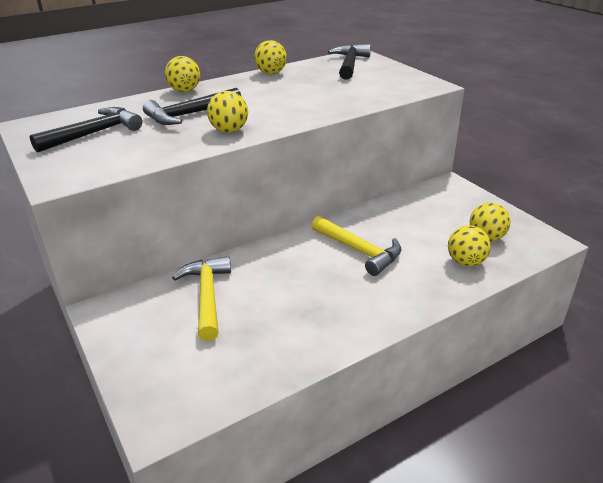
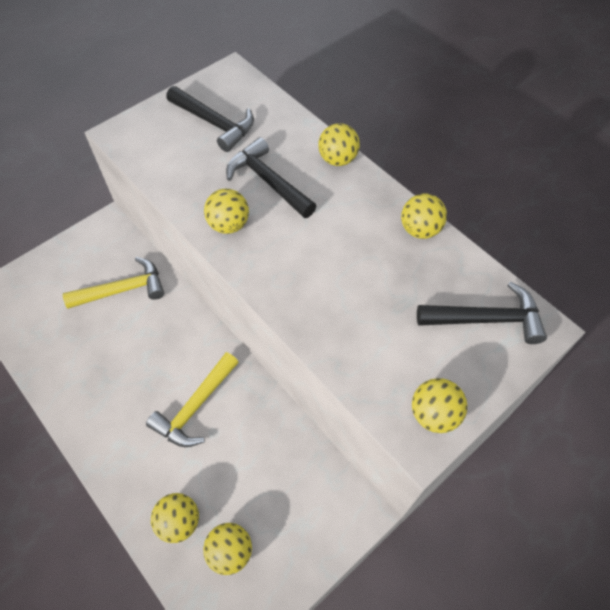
camera: 80 degrees right, 25 degrees up
(415, 80) = (434, 414): none -> yellow ball

